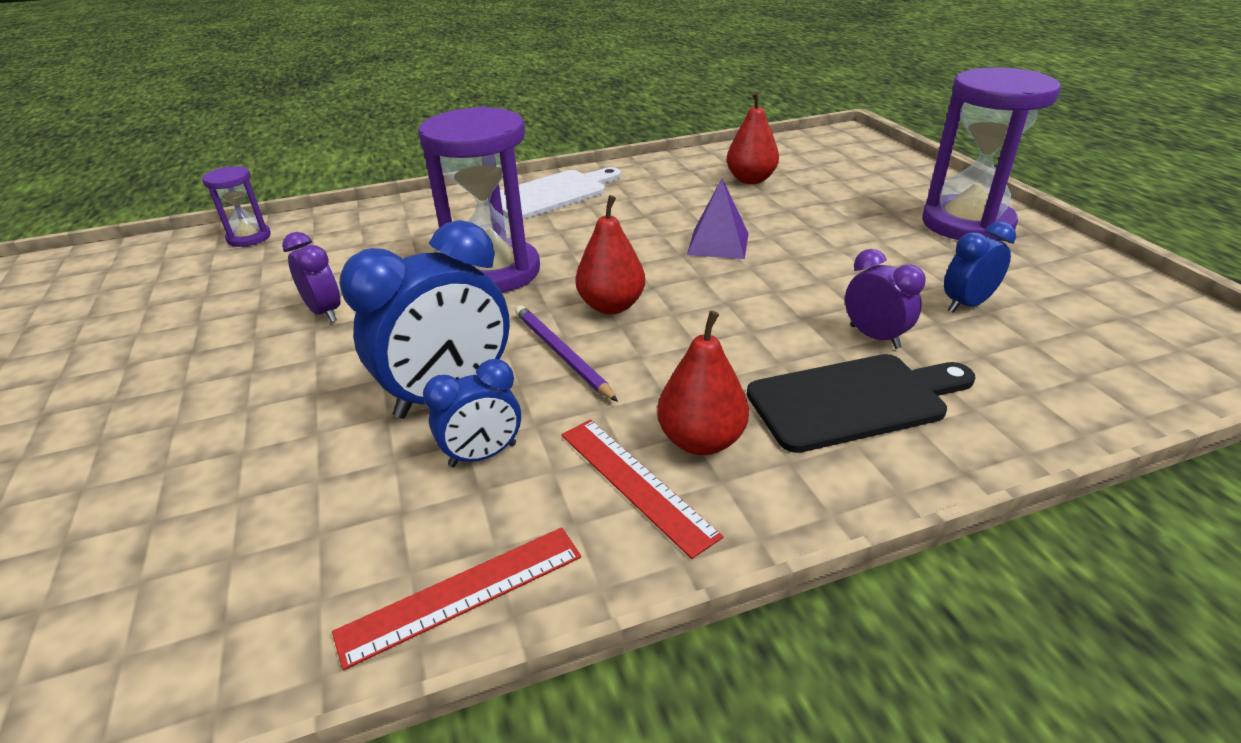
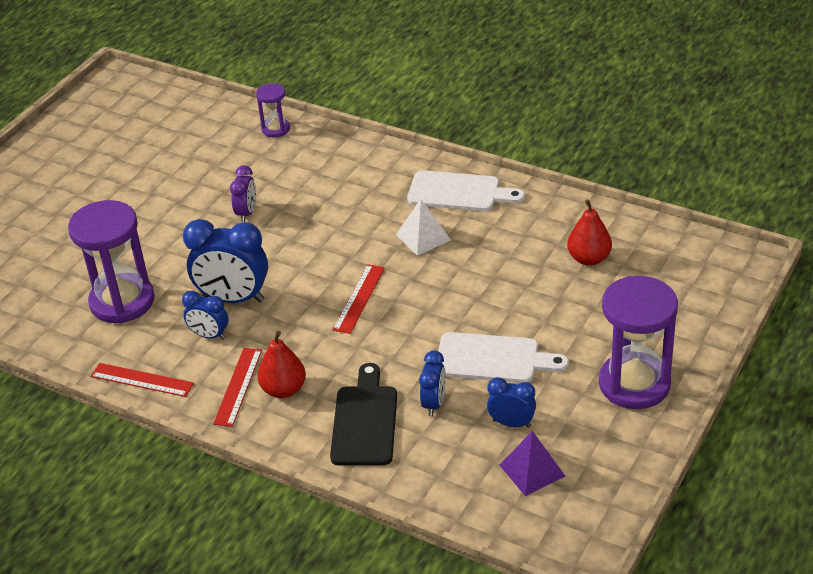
camera: 50 degrees right, 5 degrees up
(494, 272) = (344, 237): purple hourglass -> purple hourglass (122, 301)
(561, 354) = (299, 310): purple pencil -> none
(581, 233) = (423, 237): none -> white pyramid
(611, 306) = (359, 298): red pear -> red ruler
(718, 244) = (474, 296): purple pyramid -> purple pyramid (532, 470)
(837, 273) = (493, 359): none -> white cutting board
(854, 401) = (365, 421): black cutting board -> black cutting board turned 120 degrees counterclockwise
(874, 337) = (434, 403): purple clock -> blue clock

